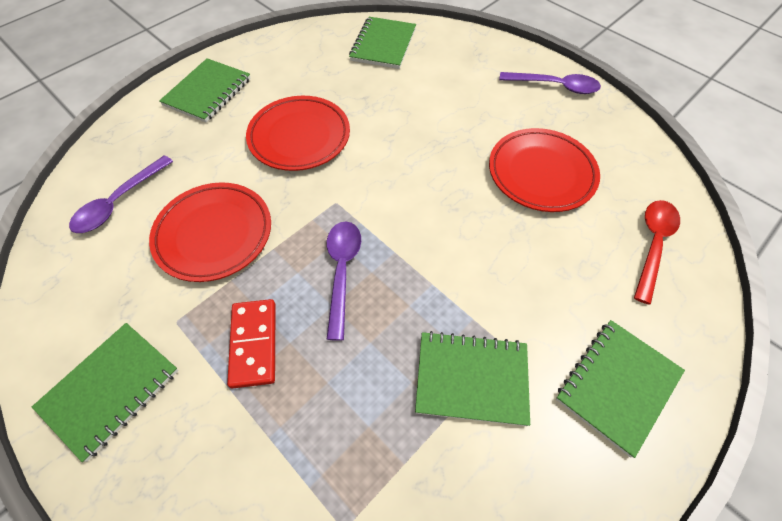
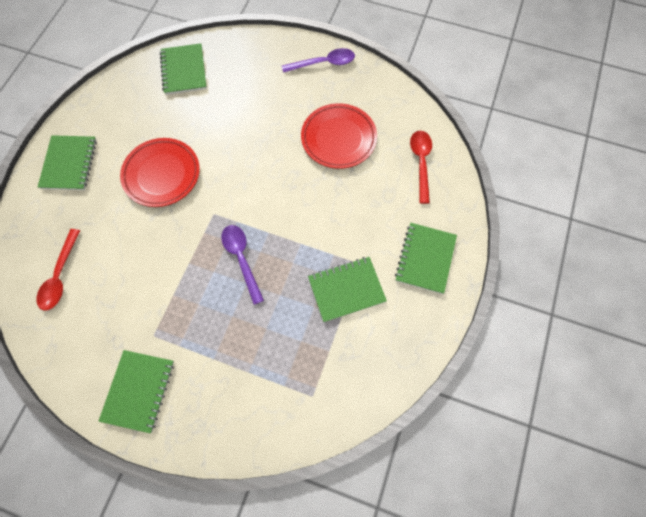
camera: 25 degrees left, 10 degrees up
(119, 202) = (60, 276): purple spoon -> red spoon
(214, 234) = (143, 270): red plate -> none
(254, 344) = (211, 326): red domino -> none

